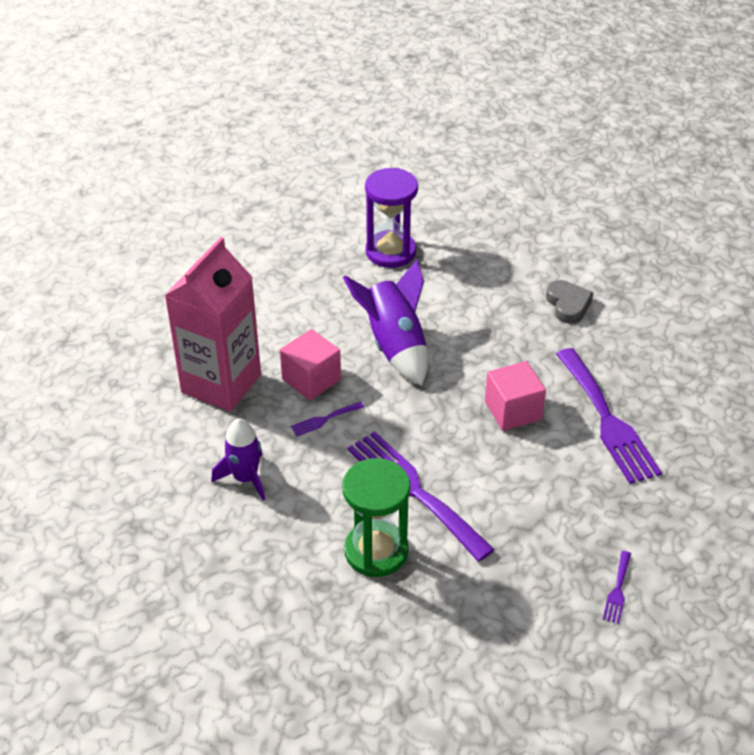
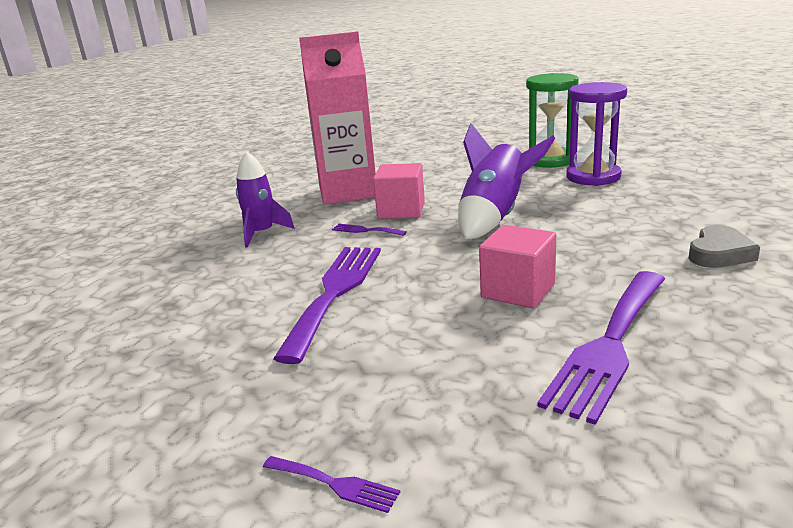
camera: 55 degrees right, 20 degrees down
(376, 551) = (235, 308): green hourglass -> green hourglass (550, 160)
(617, 590) = (335, 484): purple fork -> purple fork turned 135 degrees counterclockwise

